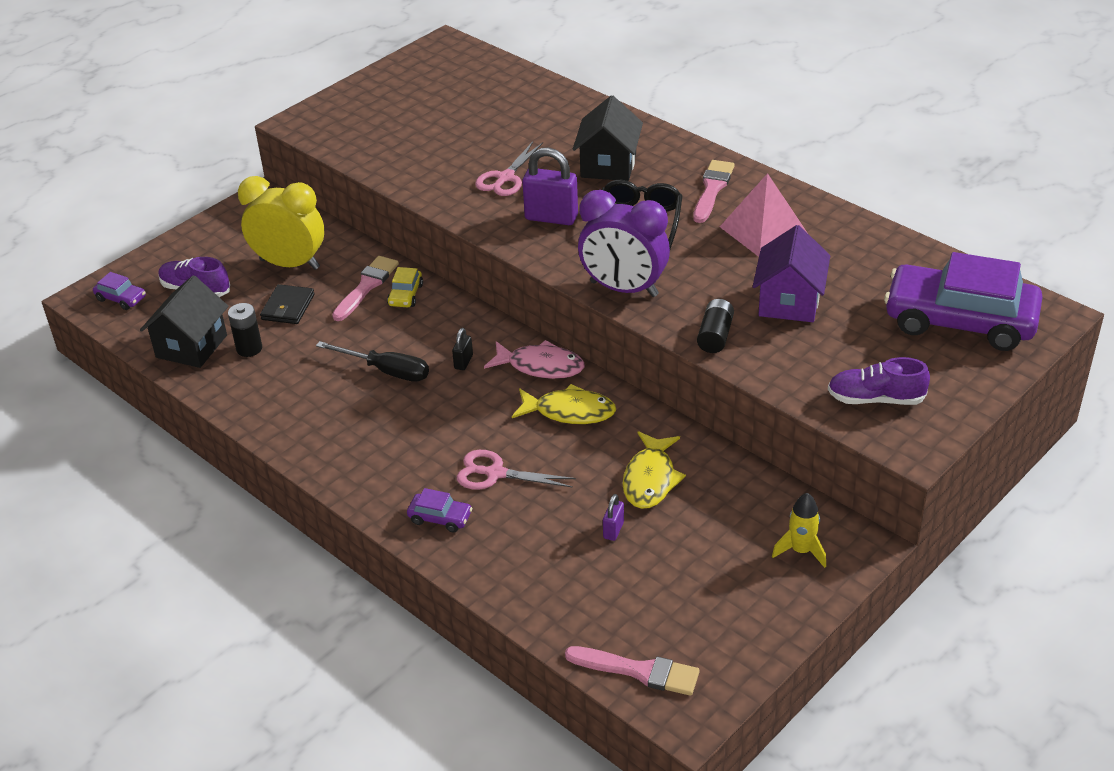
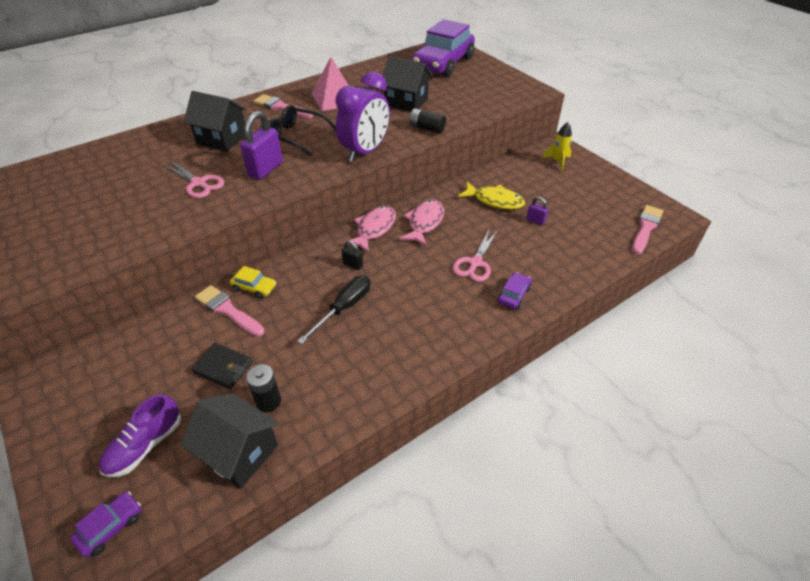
camera: 80 degrees left, 5 degrees up
(290, 264) = (158, 361): yellow clock -> none
(569, 412) = (424, 223): yellow fish -> pink fish
(789, 302) = (406, 102): purple house -> black house
(875, 399) = (496, 93): purple shoe -> none

